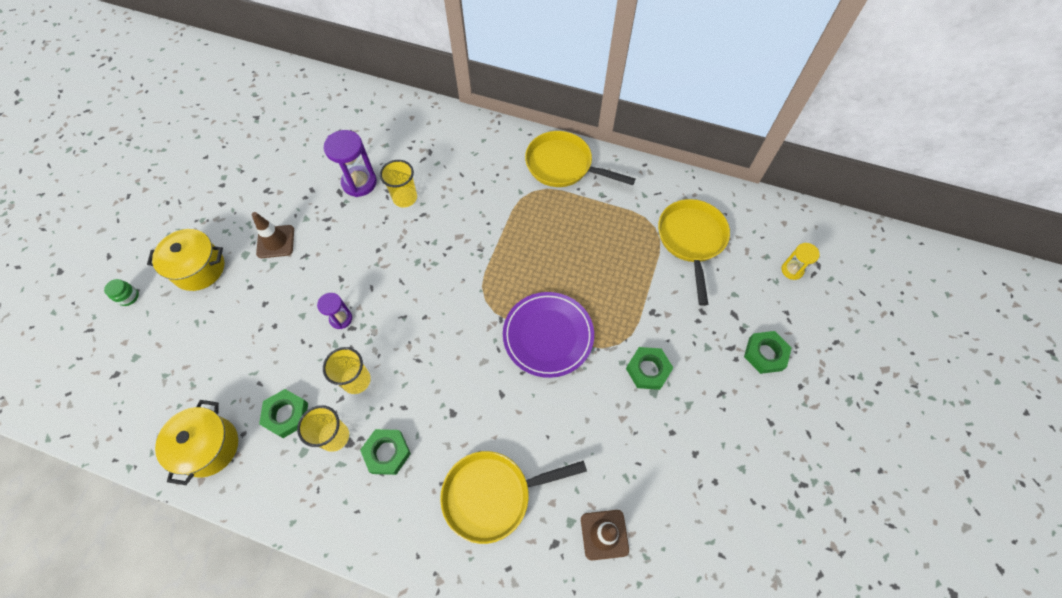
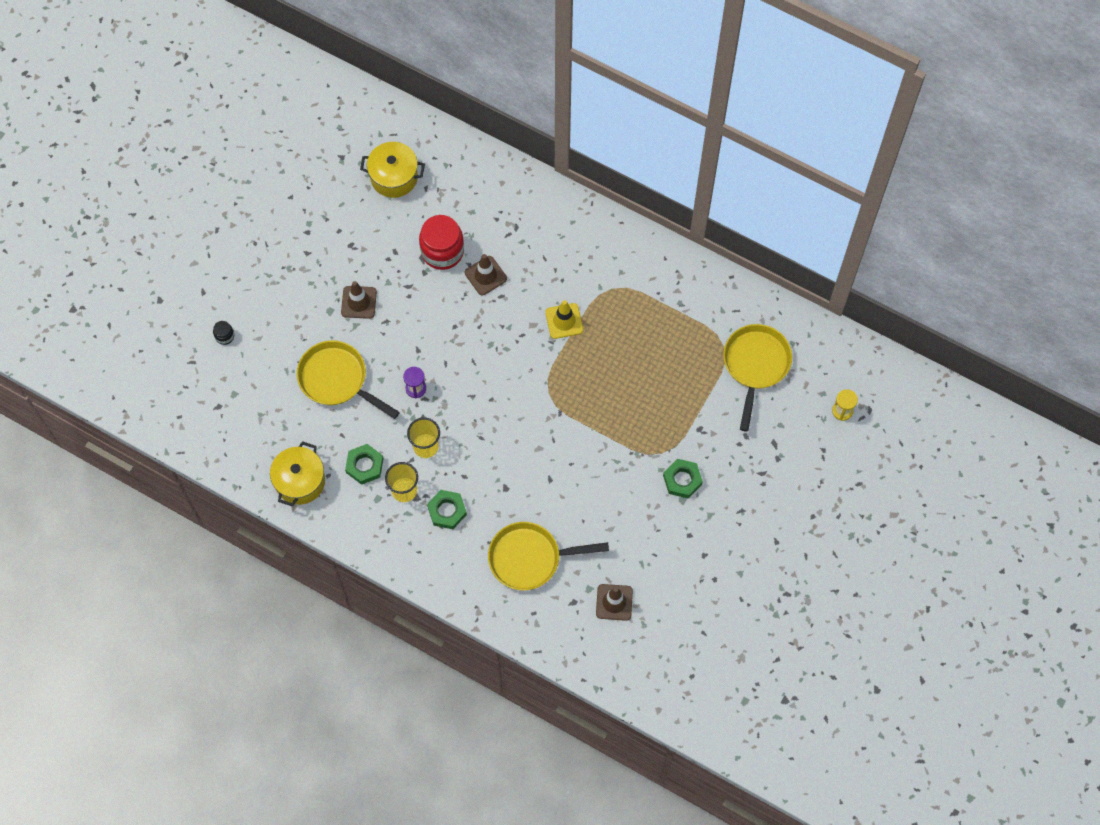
camera: 10 degrees right, 5 degrees up
(128, 297) = (225, 336): green jar -> black jar
(199, 268) = (287, 318): yellow pot -> yellow pot (394, 177)
(359, 182) = (442, 251): purple hourglass -> red jar
(405, 198) = (485, 275): yellow cup -> brown traffic cone
(490, 228) = (564, 321): none -> yellow traffic cone
(548, 335) = (600, 435): purple plate -> none
(563, 166) = (648, 265): yellow pan -> yellow pan (337, 380)
(765, 354) = (790, 483): green nut -> none

